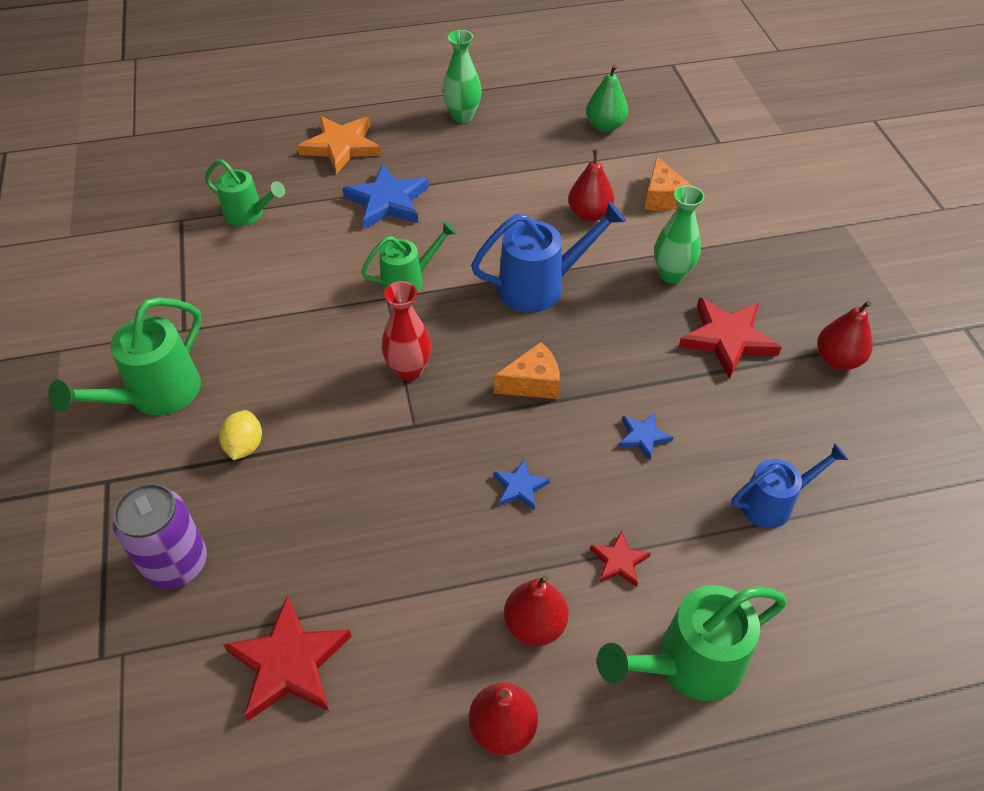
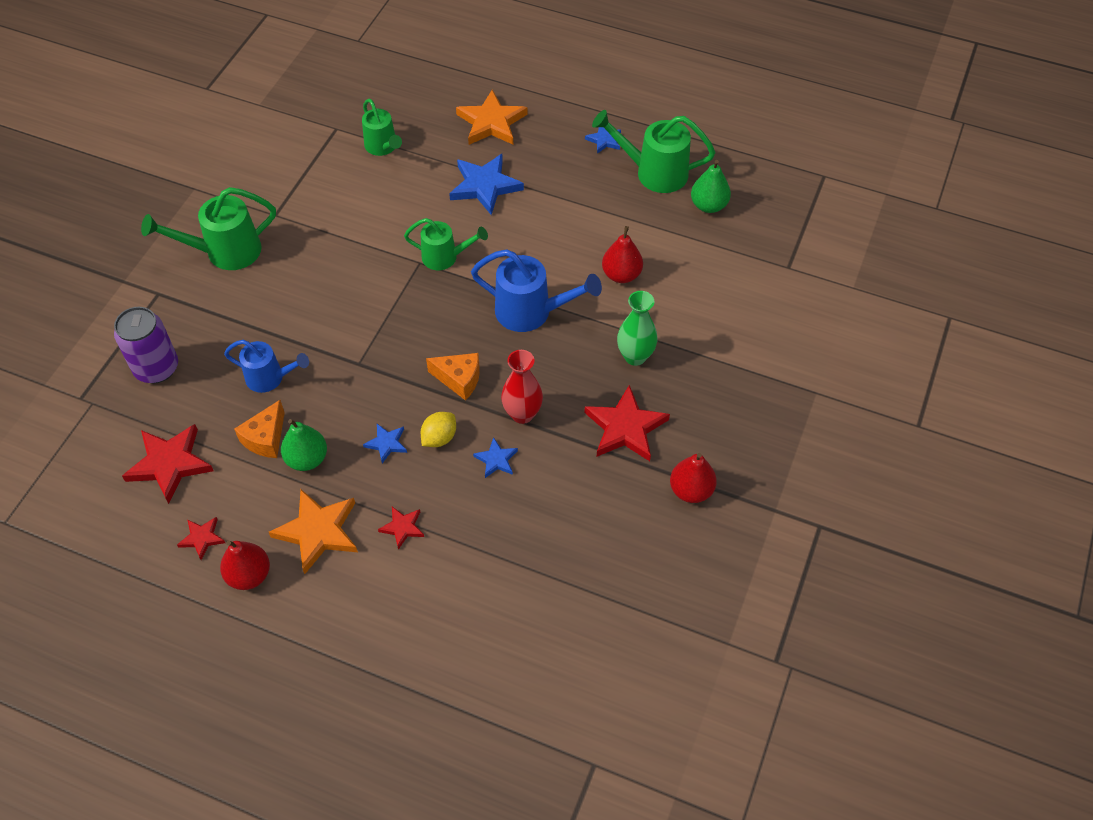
camera: 35 degrees right, 5 degrees up
(244, 446) = (249, 317): yellow lemon -> yellow lemon (439, 438)
(407, 724) = (202, 538): none -> red star
(409, 370) = (388, 323): red vase -> red vase (522, 414)
(449, 555) = (307, 459): none -> green pear
(462, 116) = (604, 140): green vase -> blue star
(535, 625) = (318, 531): red pear -> orange star
(662, 197) = (692, 291): orange cheese -> orange cheese (266, 438)
(688, 664) = (384, 612): green watering can -> green watering can (654, 172)
(773, 503) = (537, 556): blue watering can -> blue watering can (270, 378)

